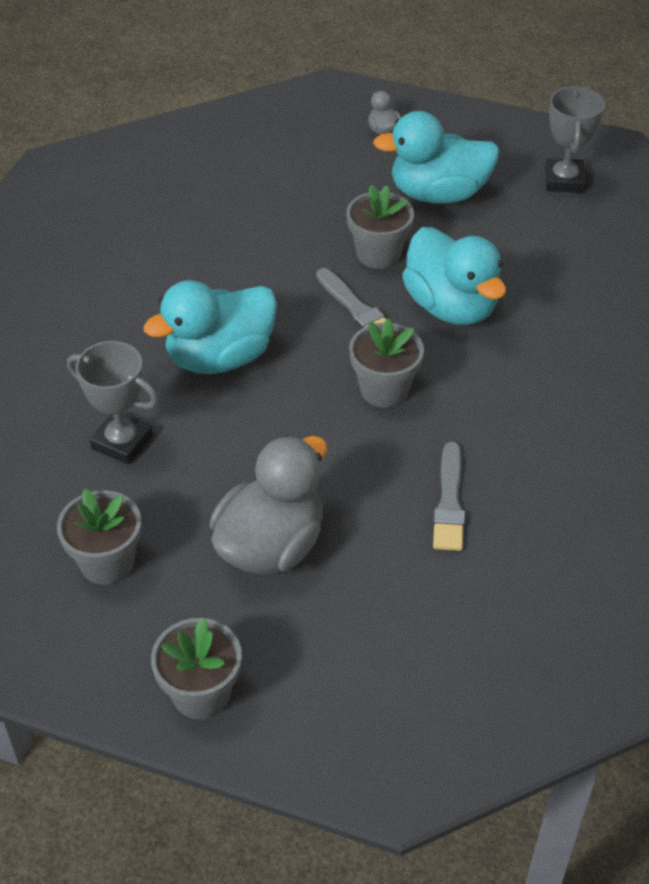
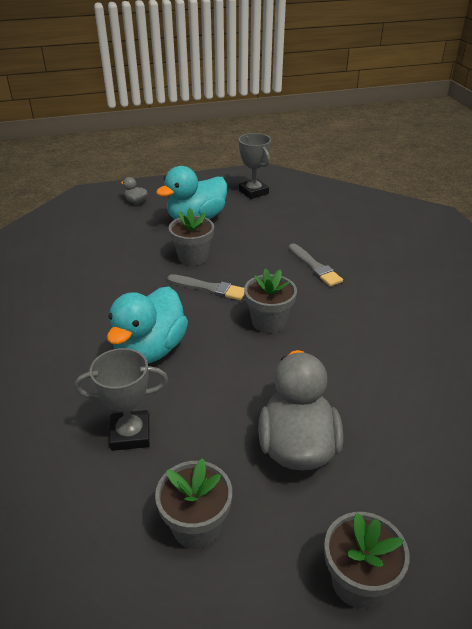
camera: 35 degrees left, 10 degrees down
(449, 501) = (369, 363): grey brush -> grey brush (314, 267)
(451, 306) = (259, 266): turquoise duck -> none

